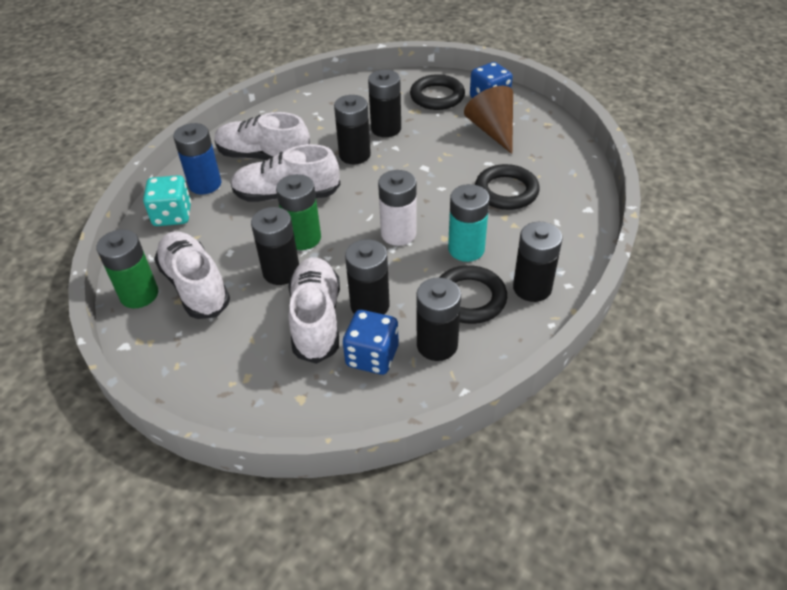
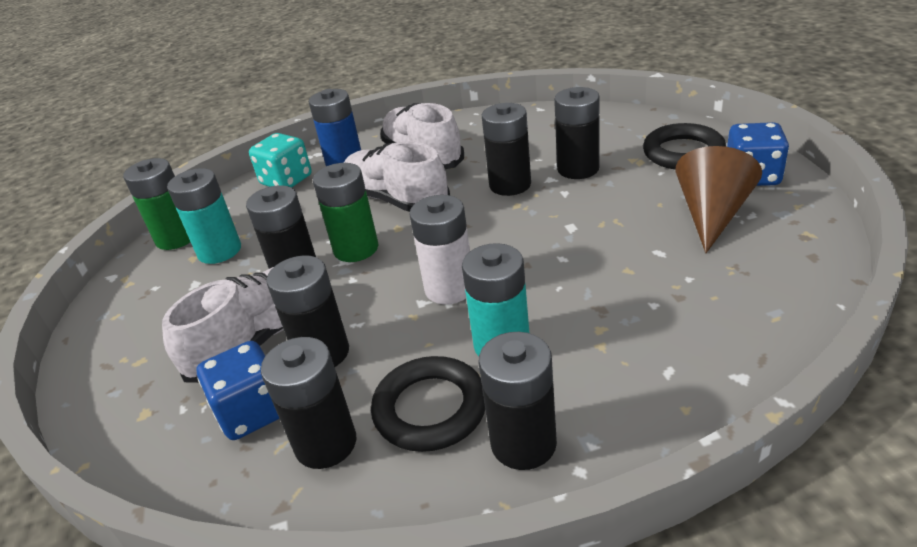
camera: 45 degrees right, 10 degrees down
(195, 286) = (219, 251): white shoe -> turquoise battery
(506, 191) = (641, 297): black ring -> none

